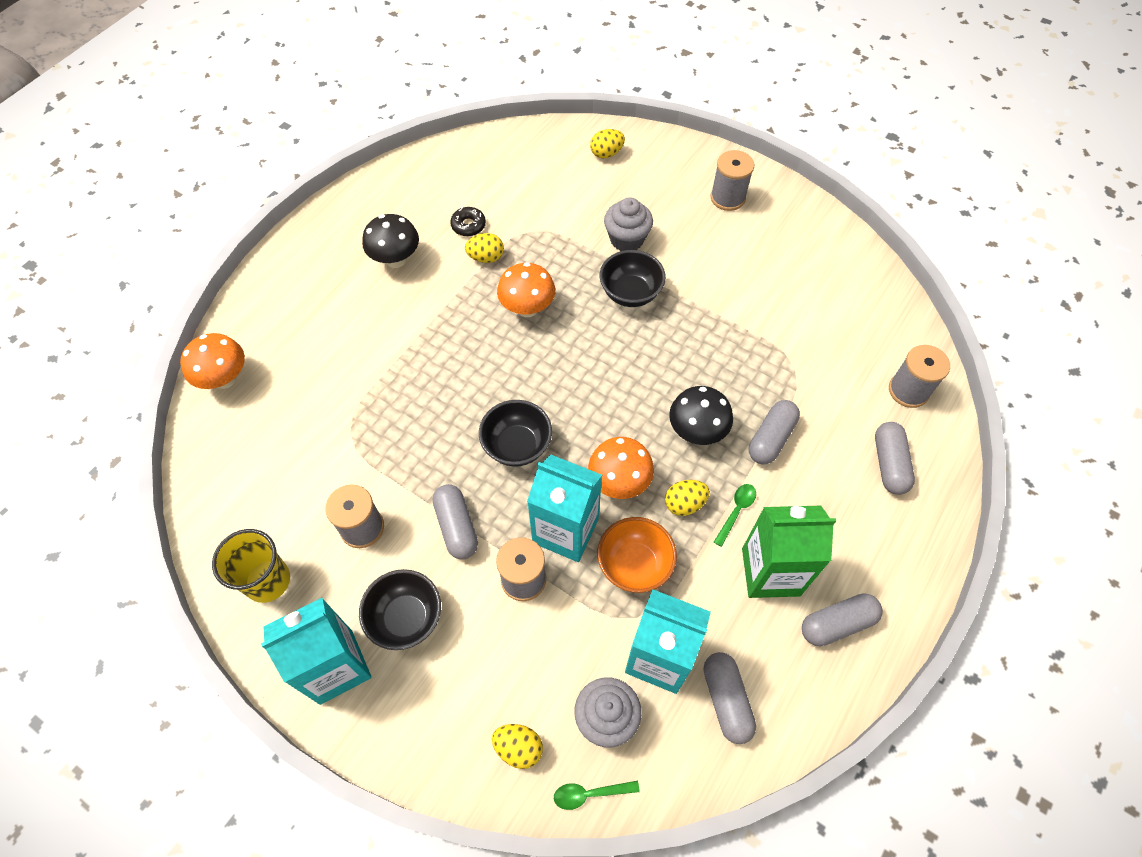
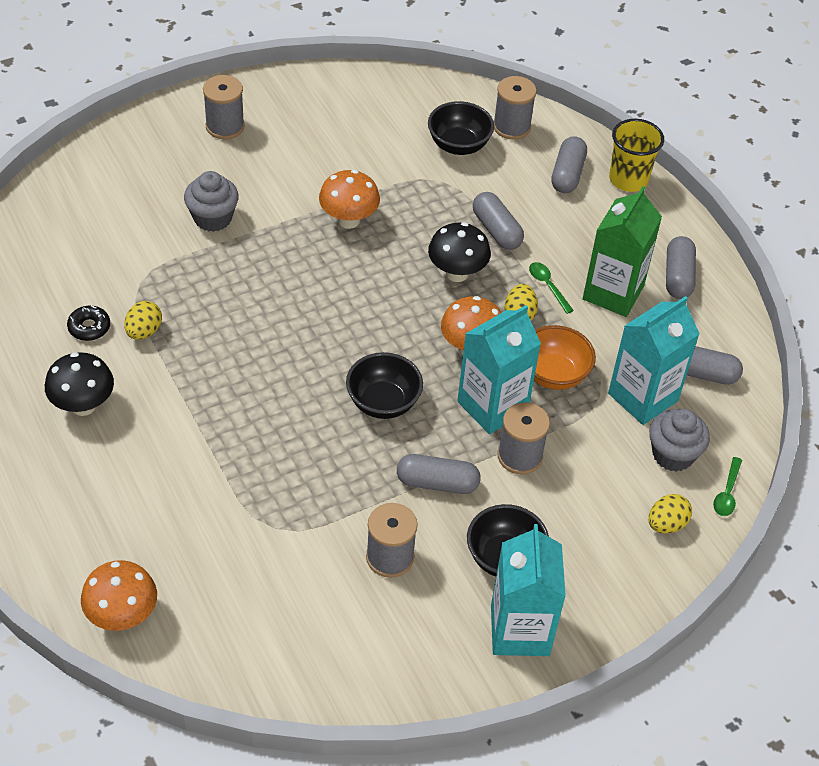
camera: 65 degrees left, 10 degrees down
(267, 581) = (397, 656): yellow cup -> yellow cup (628, 179)
(527, 308) = (234, 327): orange mushroom -> orange mushroom (348, 220)
(606, 153) = (91, 181): yellow egg -> none
(630, 293) = (278, 245): black bowl -> black bowl (458, 145)
(889, 464) = (567, 174): grey capsule -> grey capsule turned 75 degrees clockwise

